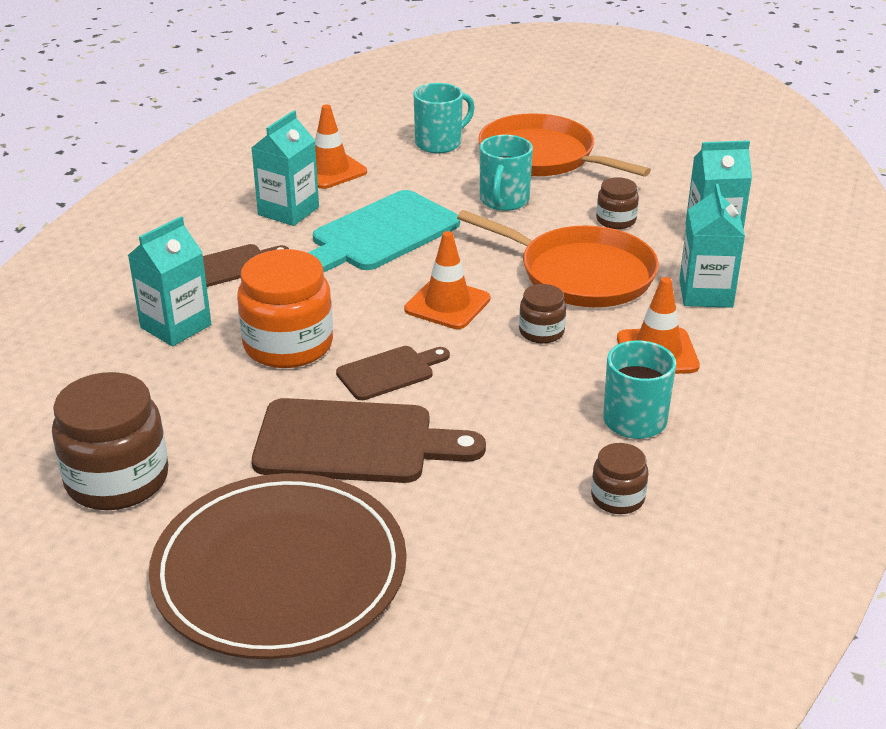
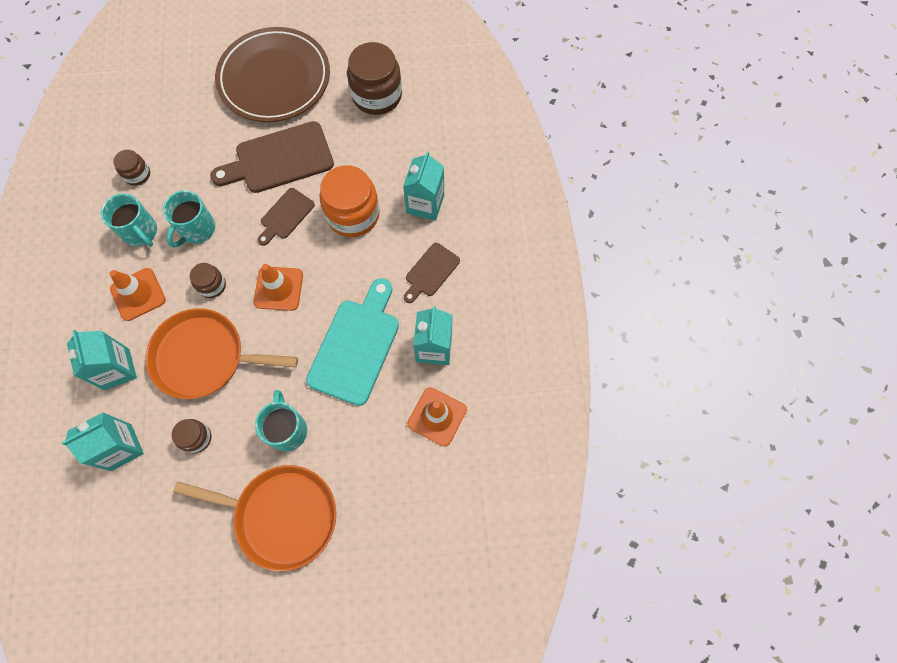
camera: 155 degrees right, 35 degrees up
(440, 143) = (373, 501): turquoise mug -> turquoise mug (197, 229)

